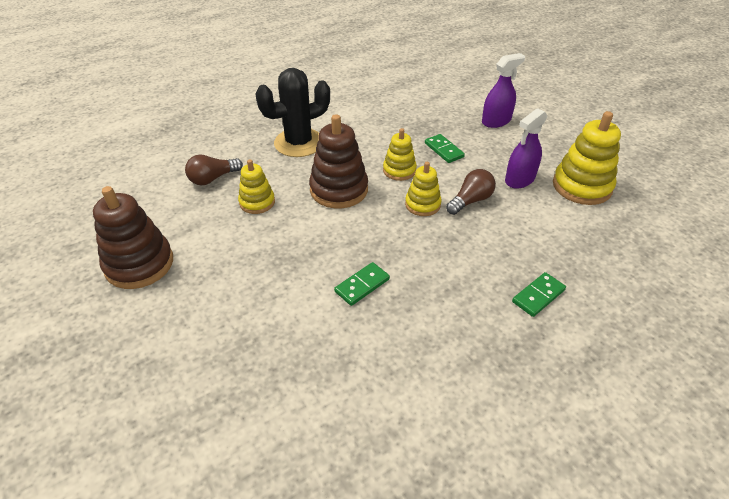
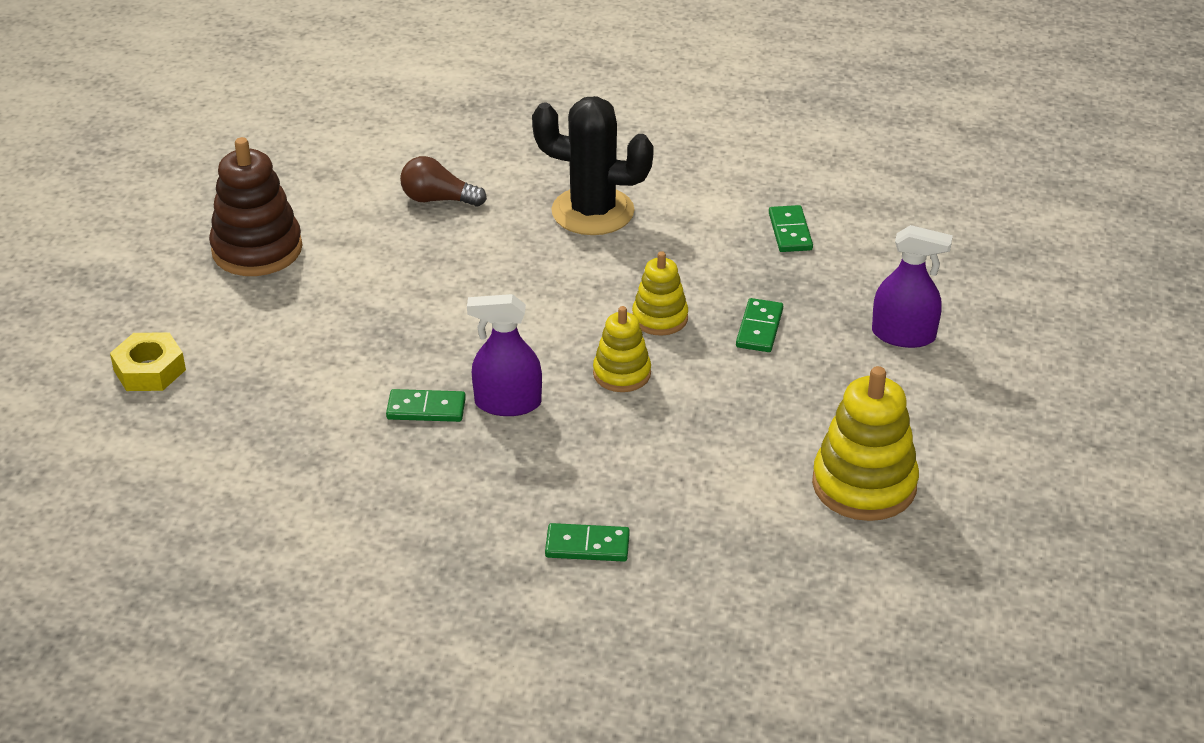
camera: 45 degrees right, 5 degrees down
(162, 385) = (149, 370): none -> yellow nut
(257, 202) = (446, 255): yellow stacking toy -> none
(339, 190) = (553, 296): brown stacking toy -> none
(393, 106) = (790, 232): none -> green domino
(470, 201) = (686, 406): brown light bulb -> none
(519, 179) = (795, 424): purple spray bottle -> purple spray bottle (507, 403)

